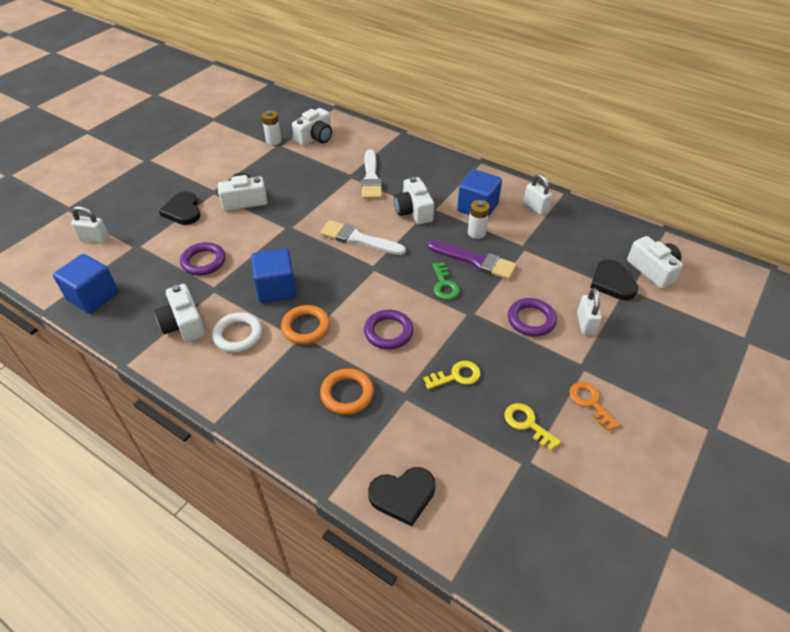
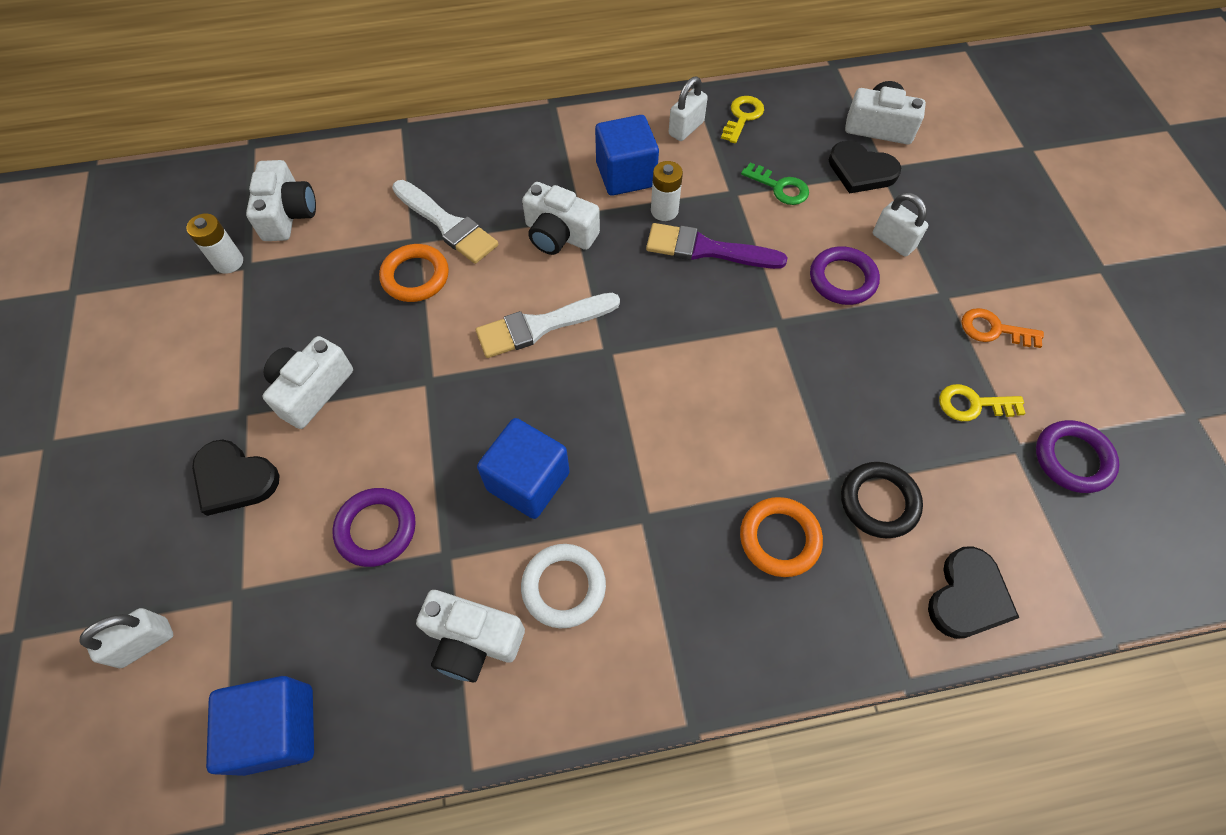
camera: 45 degrees left, 15 degrees up
(306, 327) = (631, 500): orange ring -> orange ring (415, 276)
(388, 332) = (727, 421): purple ring -> purple ring (1072, 459)
(414, 420) = (878, 502): none -> black ring
(444, 284) = (711, 308): green key -> green key (779, 187)
(456, 376) = (854, 411): yellow key -> yellow key (742, 117)
(475, 261) = (707, 249): purple brush -> purple brush turned 150 degrees counterclockwise
(535, 207) = (686, 128): white padlock -> white padlock turned 60 degrees counterclockwise

